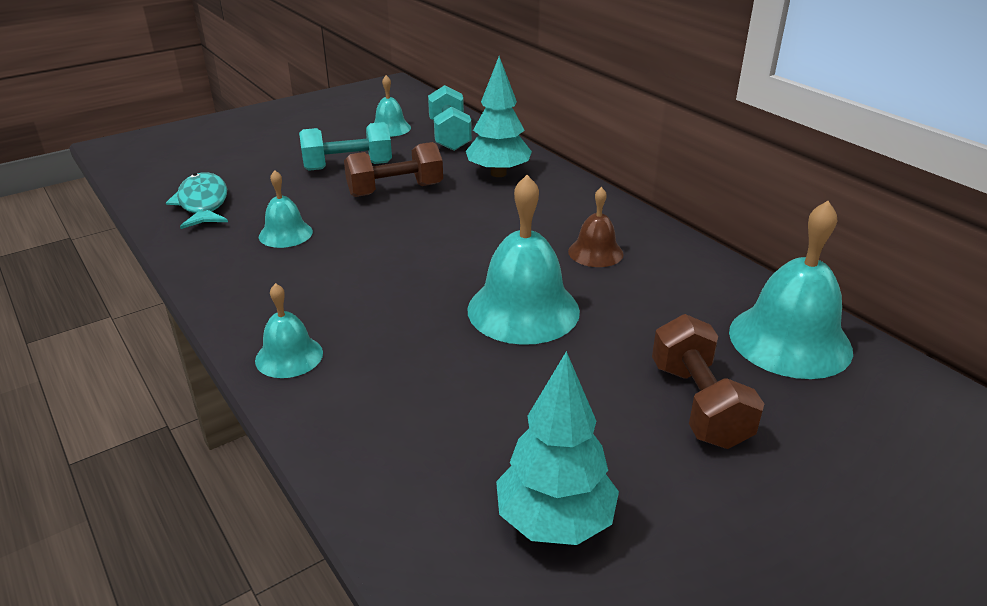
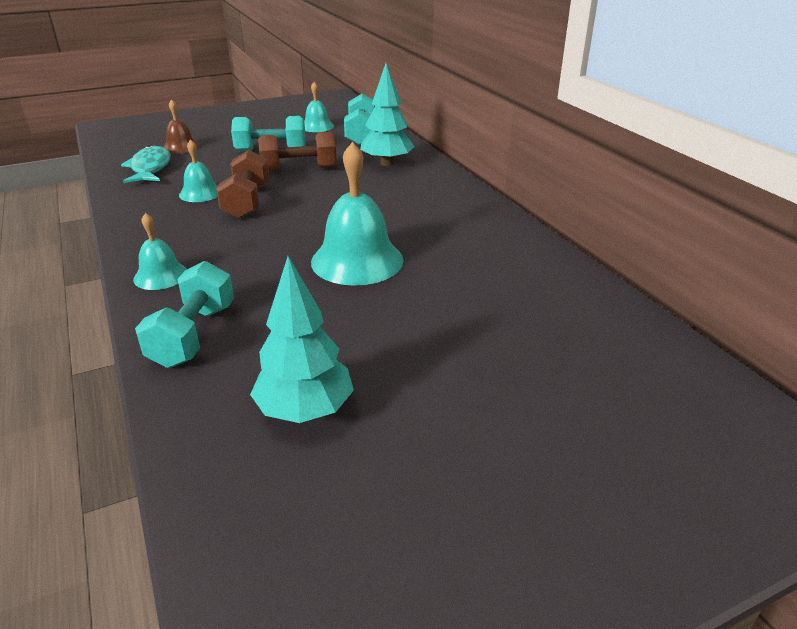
camera: 10 degrees right, 0 degrees up
(370, 436) = (193, 335): none -> turquoise dumbbell
(595, 252) = (437, 225): brown bell -> brown bell (180, 147)
(698, 404) = (467, 342): brown dumbbell -> brown dumbbell (247, 202)
(790, 340) = (570, 303): turquoise bell -> none

